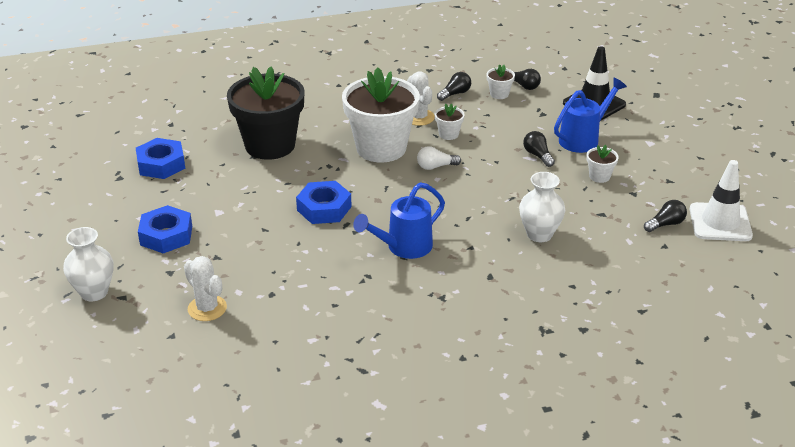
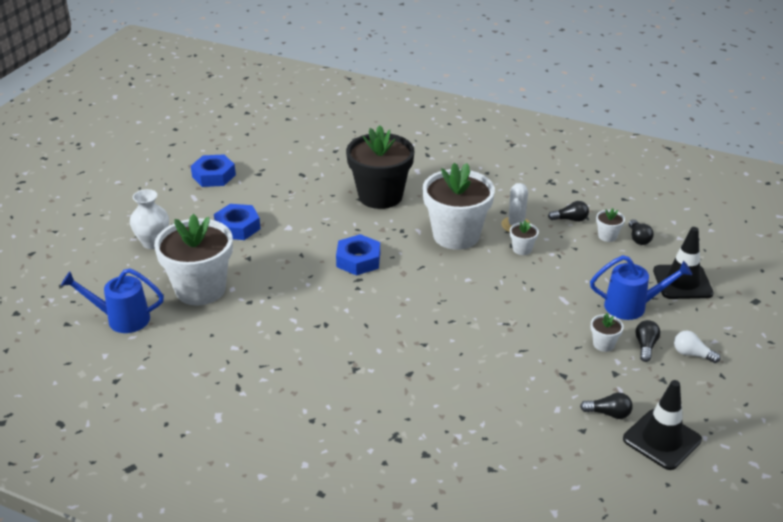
camera: 40 degrees right, 0 degrees up
(161, 164) = (294, 176): blue nut -> blue nut (214, 176)
(207, 308) = (200, 289): white cactus -> white flower pot
(404, 247) = (376, 317): blue watering can -> blue watering can (122, 319)
(435, 166) = (478, 269): white light bulb -> white light bulb (692, 354)
(537, 155) = (573, 301): black light bulb -> black light bulb (645, 346)
(539, 234) = (489, 363): white vase -> none
(720, 222) = (661, 439): white traffic cone -> black traffic cone

